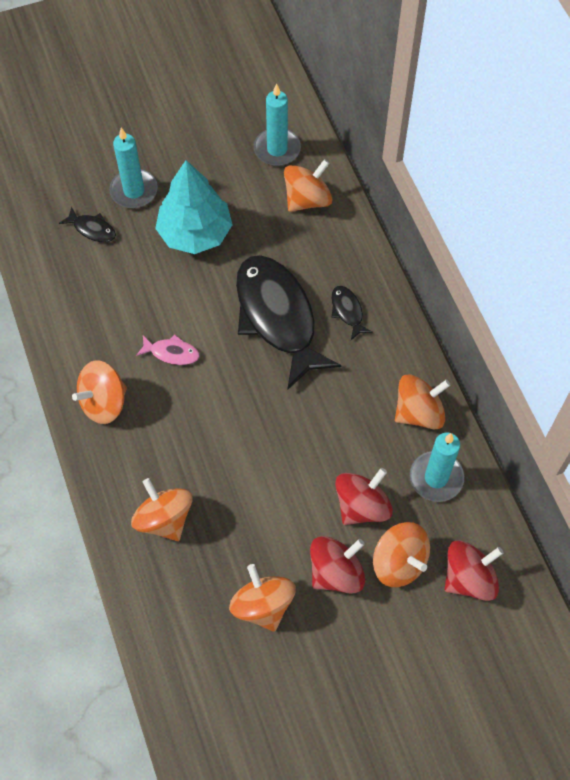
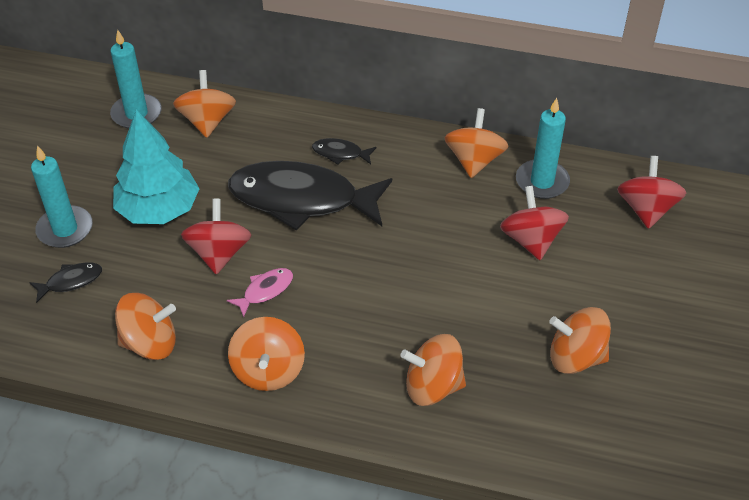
camera: 55 degrees left, 15 degrees down
(336, 572) = (580, 289): red spinning top -> red spinning top (219, 253)
(399, 562) = (601, 244): orange spinning top -> orange spinning top (150, 343)

